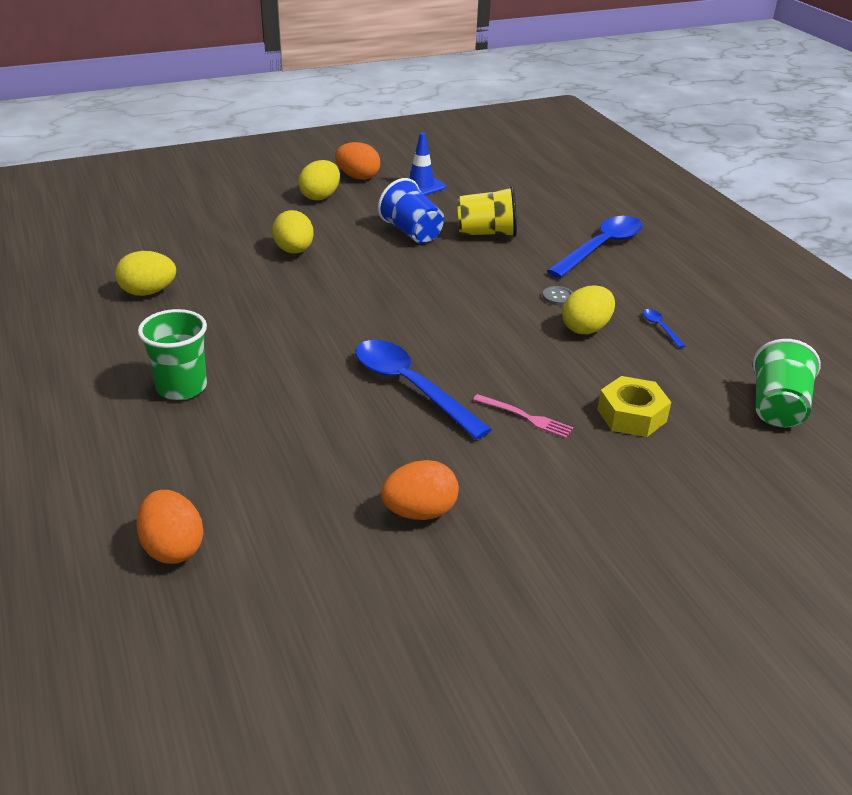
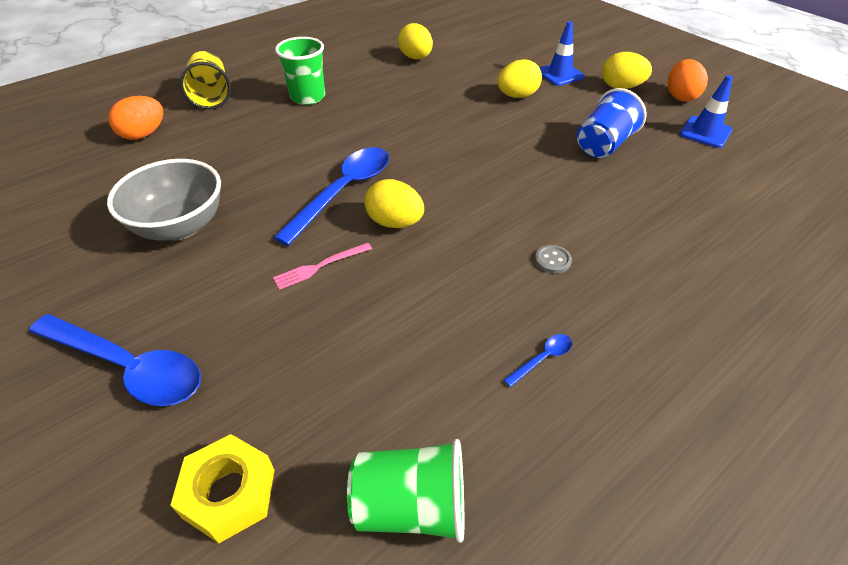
camera: 75 degrees right, 10 degrees up
(269, 218) = (560, 74): none -> blue traffic cone
(419, 512) = (180, 226): orange egg -> grey bowl
(486, 233) = (647, 189): yellow cup -> yellow cup (211, 96)
(525, 417) = (320, 266): pink fork -> pink fork turned 45 degrees clockwise
(586, 328) = (500, 290): yellow egg -> yellow egg (395, 222)
(601, 248) = (700, 283): blue spoon -> blue spoon (128, 367)
(631, 415) = (346, 347): yellow nut -> yellow nut (229, 493)

